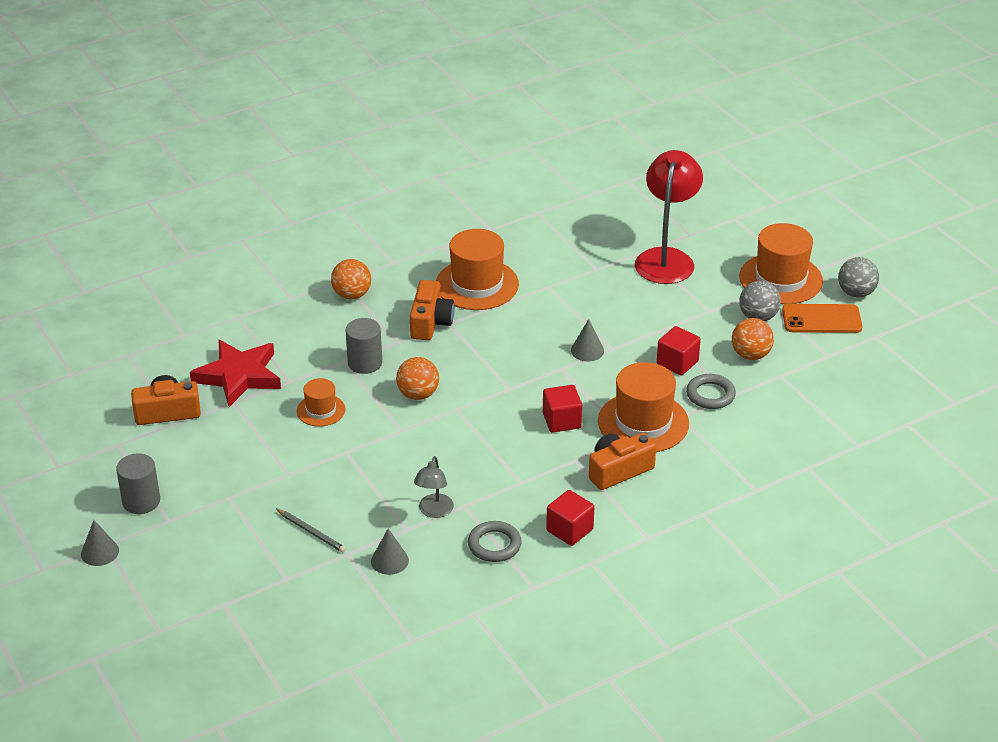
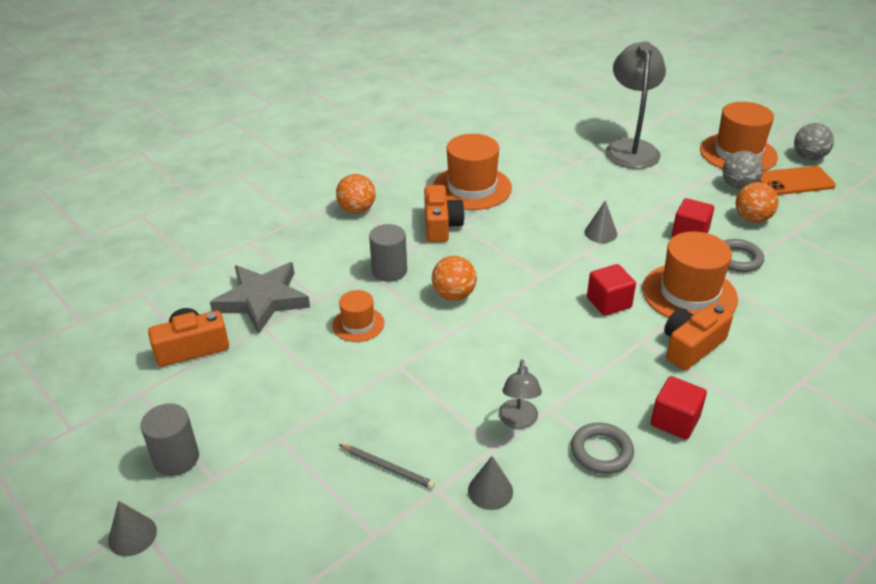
camera: 10 degrees left, 0 degrees up
(239, 376) = (262, 300): red star -> grey star
(666, 258) = (631, 148): red lamp -> grey lamp

